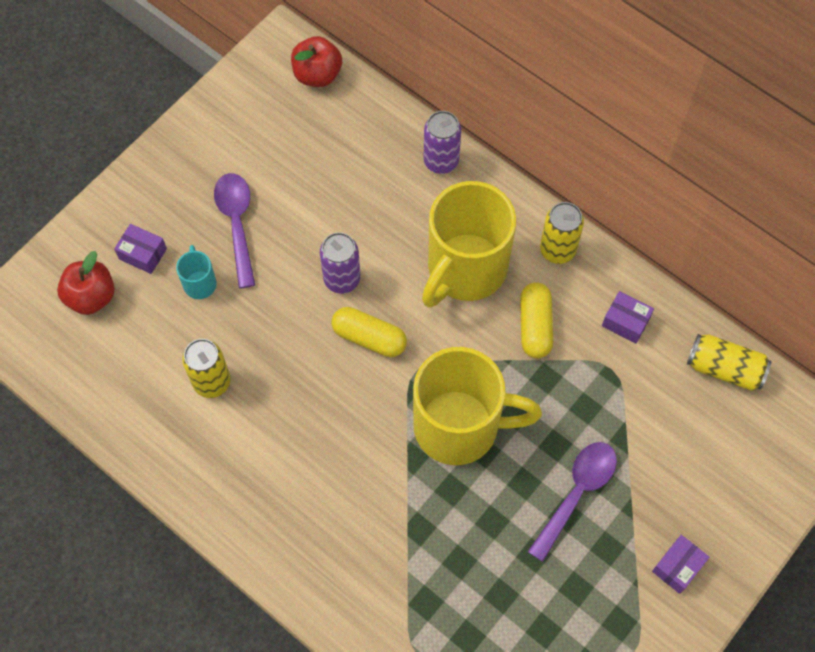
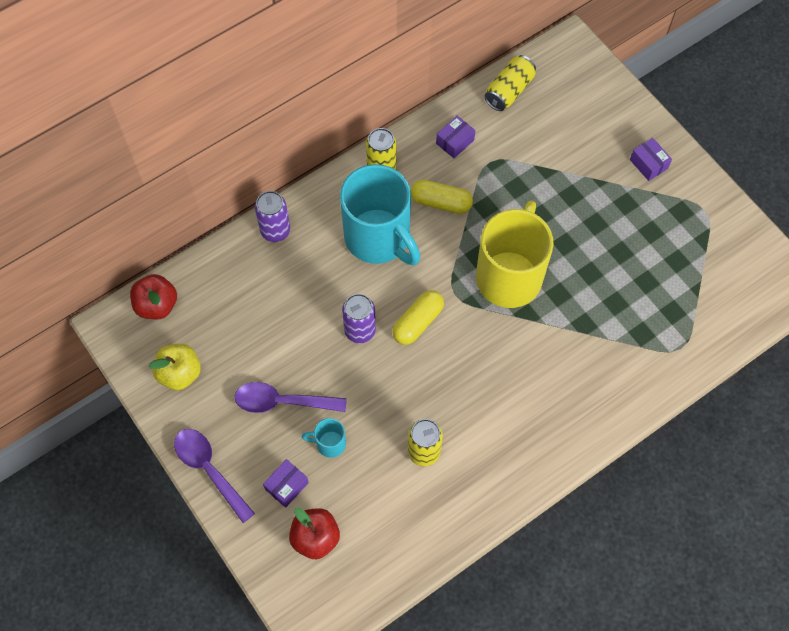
camera: 75 degrees left, 0 degrees up
(245, 118) = (180, 373): none -> yellow apple
(465, 269) = (379, 238): yellow mug -> turquoise mug
(576, 494) = (581, 212): purple spoon -> purple spoon (209, 470)

